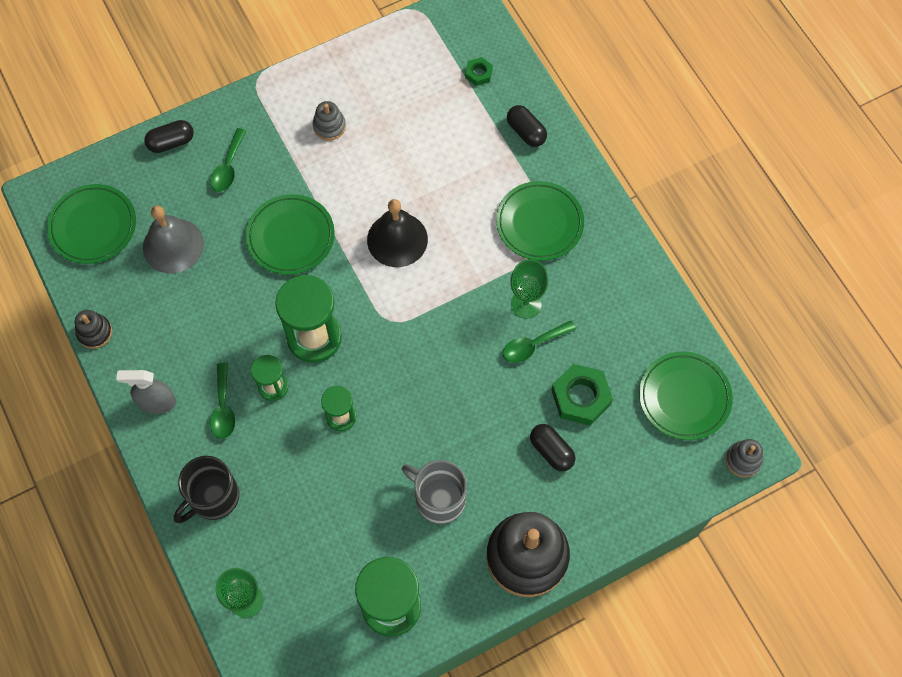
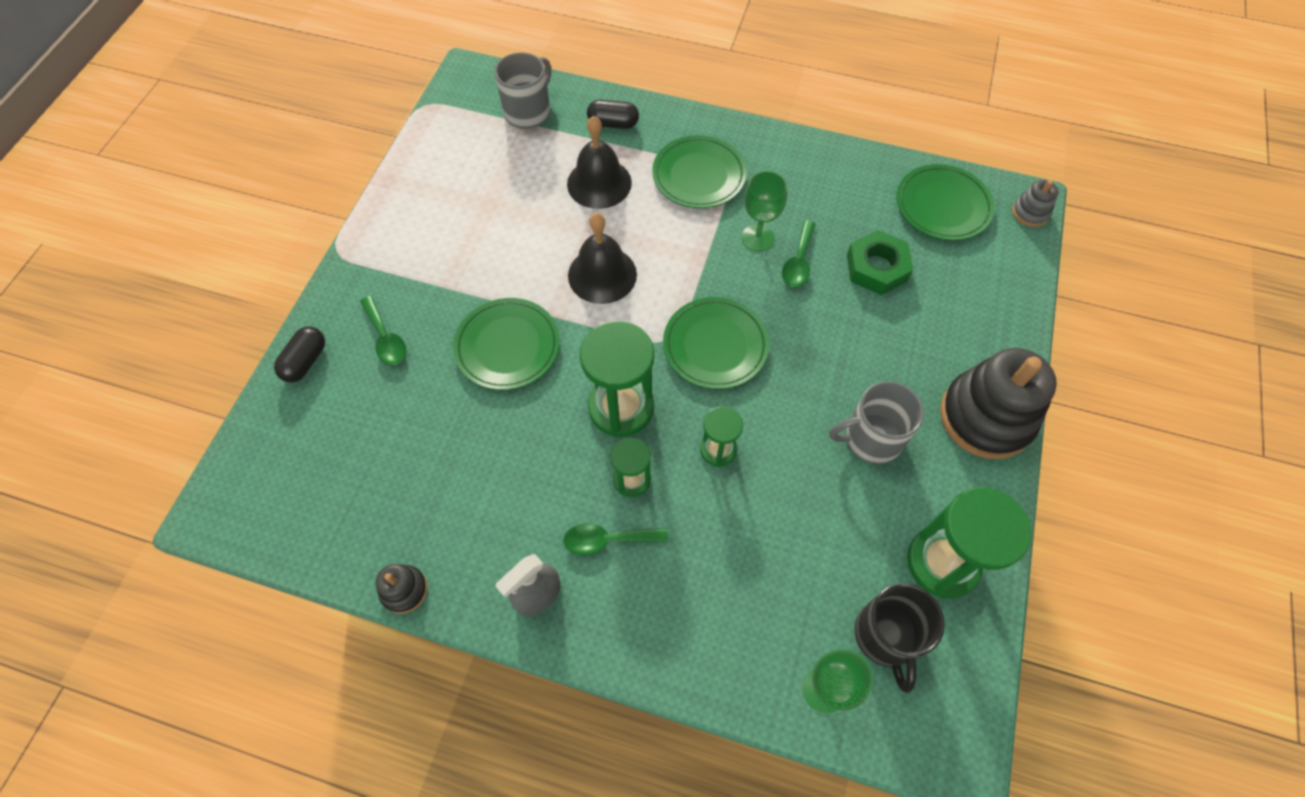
camera: 45 degrees left, 5 degrees down
(93, 226) = (299, 496): green plate -> green plate (715, 345)
(173, 245) = (402, 444): grey bell -> none
(213, 497) = (688, 628): black mug -> black mug (887, 636)
(223, 408) = (607, 540): green spoon -> green spoon turned 135 degrees clockwise
(329, 126) = (445, 237): grey stacking toy -> none
(466, 170) = (599, 183): none -> black bell
(478, 73) = (528, 112): green nut -> grey mug
(551, 451) = (905, 324): black capsule -> none

